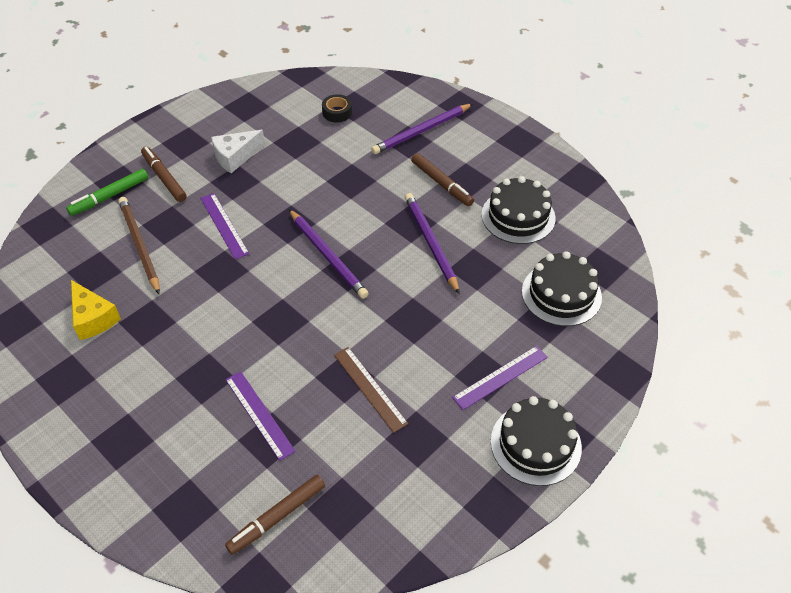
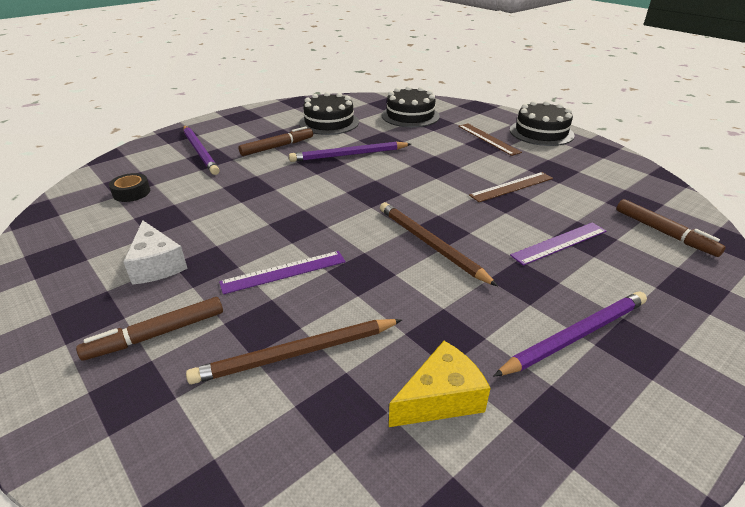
camera: 85 degrees left, 15 degrees down
(110, 196) = (163, 404): green marker -> none
(259, 314) = (430, 244): none -> brown pencil
(328, 256) = (353, 202): purple pencil -> purple pencil (575, 335)
(500, 377) = (488, 139): purple ruler -> brown ruler

